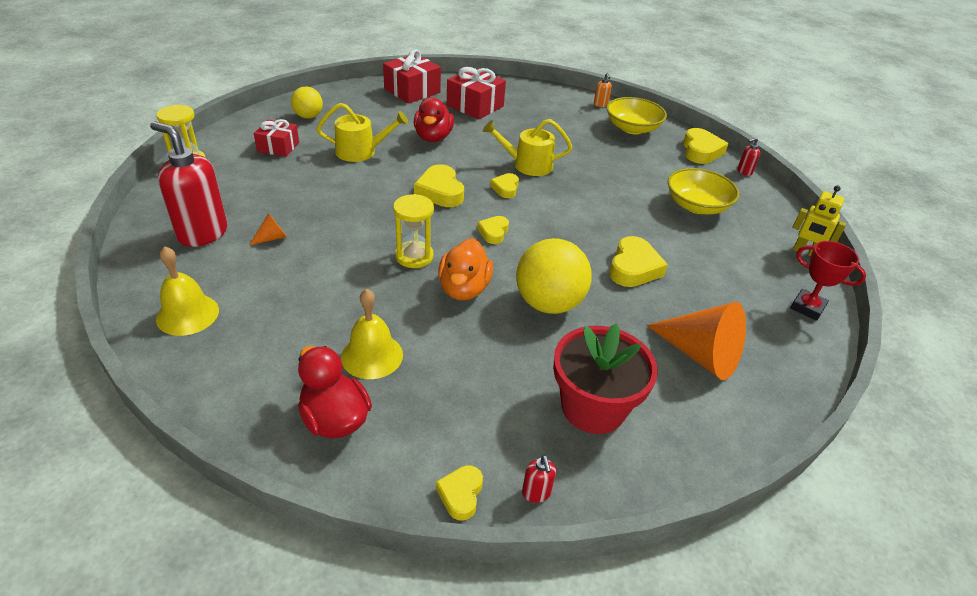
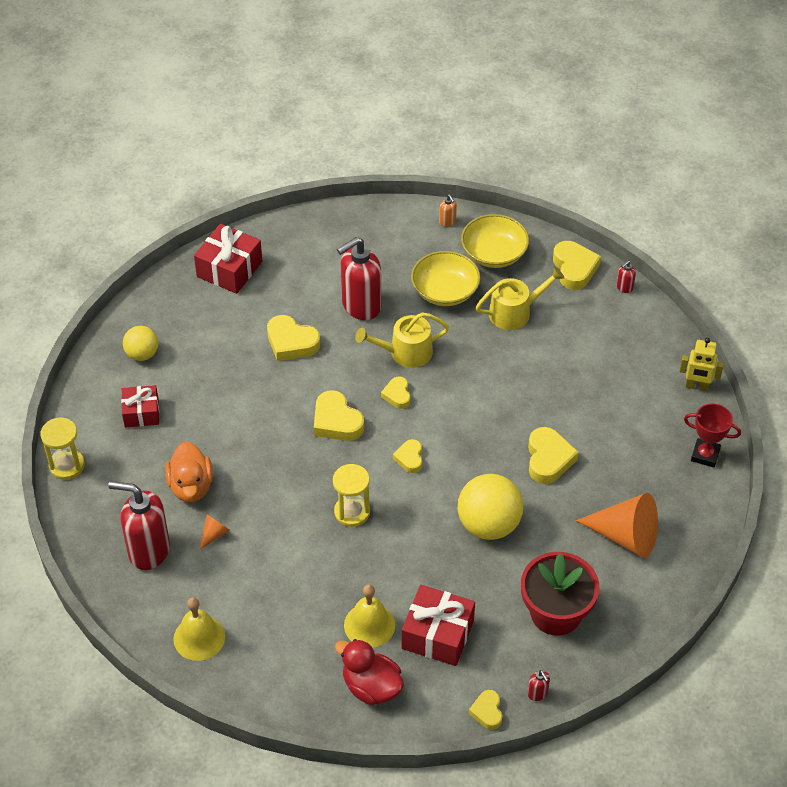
camera: 15 degrees left, 10 degrees up
(361, 151) = (229, 390): yellow watering can -> yellow watering can (514, 312)
(433, 137) = (291, 342): red duck -> yellow heart
(464, 289) = (411, 533): orange duck -> orange duck (191, 486)
(475, 106) = (311, 272): red gift -> red gift (437, 635)
(504, 131) = (361, 306): none -> red soap dispenser
(696, 206) = (587, 356): yellow bowl -> yellow bowl (445, 291)

